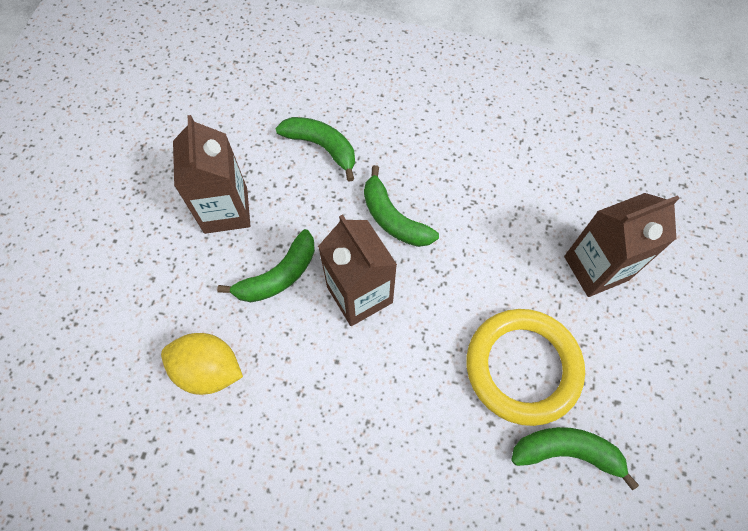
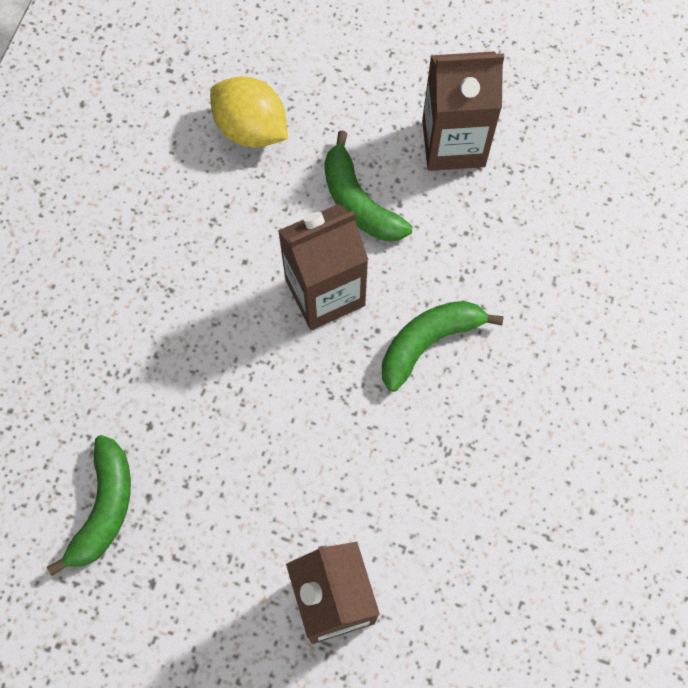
camera: 95 degrees right, 5 degrees up
(209, 370) = (251, 129): yellow lemon -> yellow lemon turned 75 degrees counterclockwise
(322, 147) = (545, 260): green banana -> none
(522, 367) = (210, 475): yellow ring -> none

